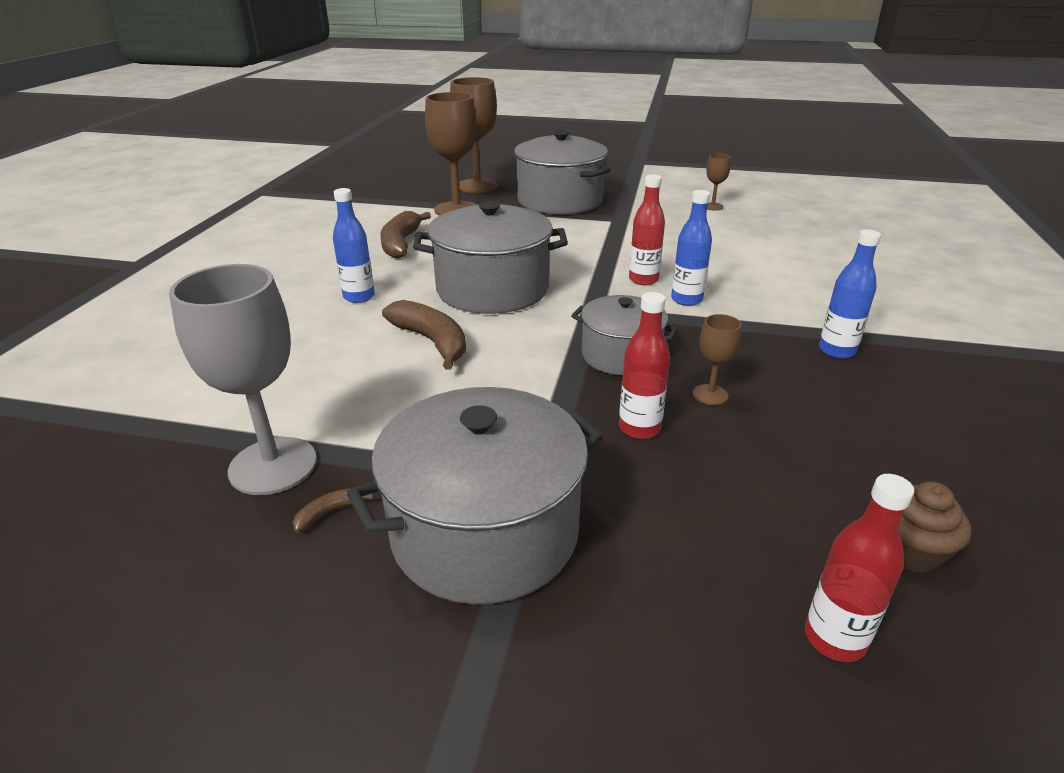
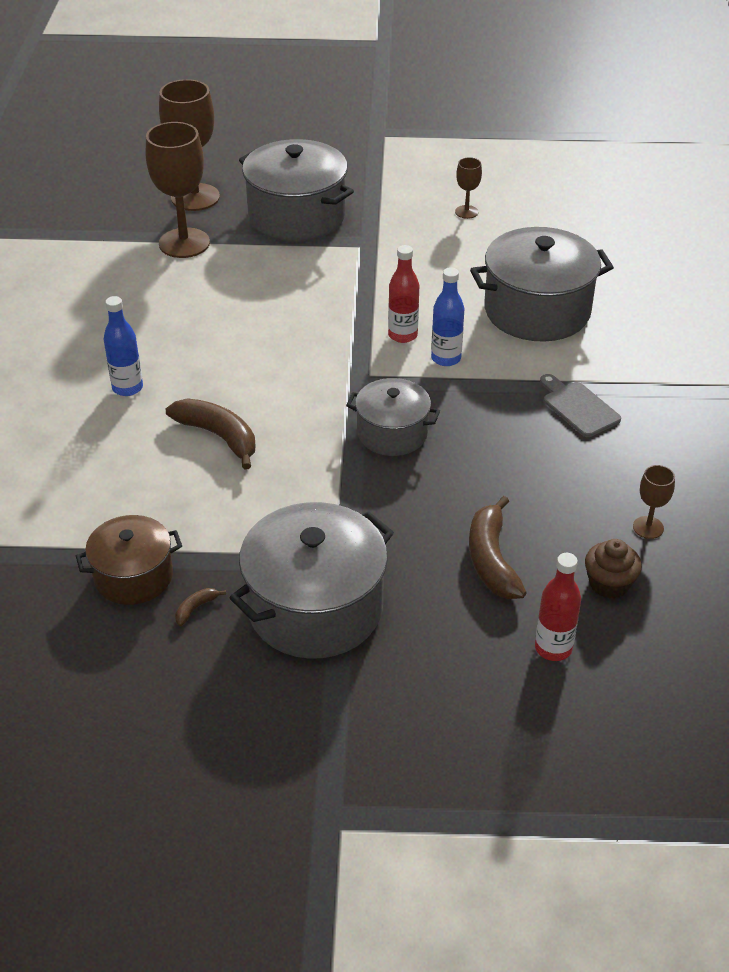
camera: 10 degrees left, 10 degrees up
(273, 466) = (133, 576): grey goblet -> brown pot
(401, 243) = (141, 305): brown banana -> brown banana (491, 560)
(492, 289) = (257, 364): grey pot -> grey pot (537, 311)
(639, 428) = (416, 507): red bottle -> none
(710, 395) = (471, 467): brown goblet -> brown goblet (648, 527)
(836, 351) = (578, 407): blue bottle -> grey cutting board

